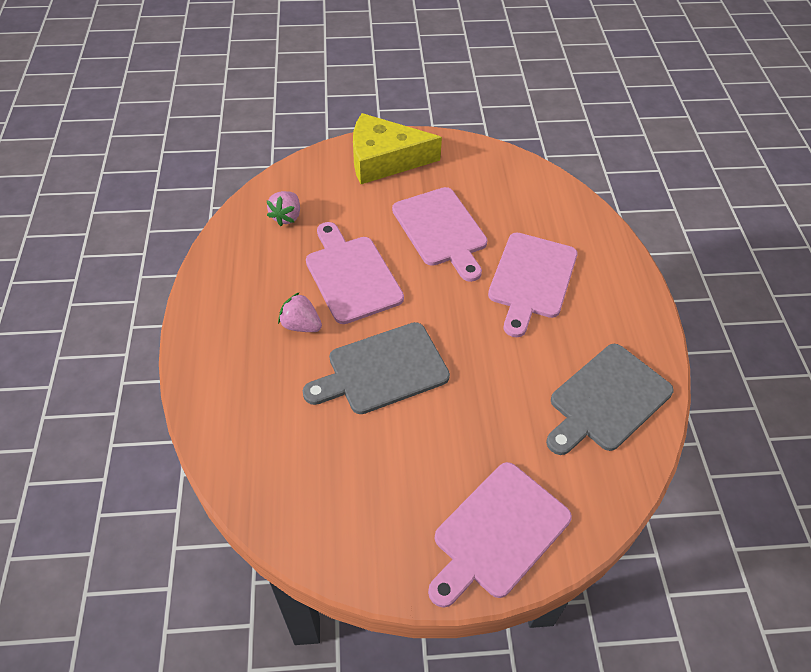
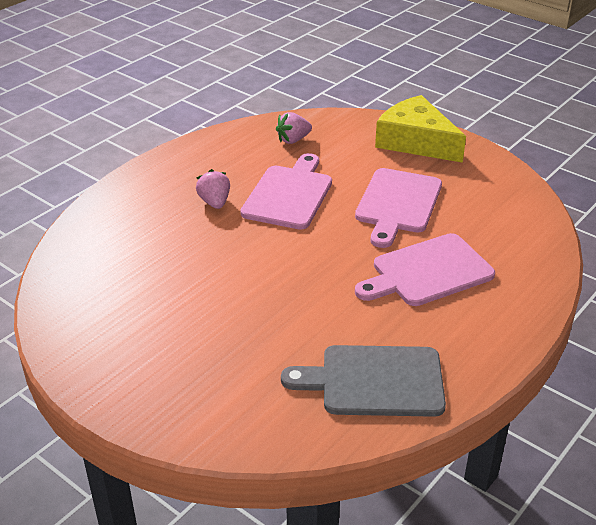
camera: 45 degrees right, 15 degrees down
(382, 370) = (231, 257): grey cutting board -> none
(498, 533) = (170, 396): pink cutting board -> none

